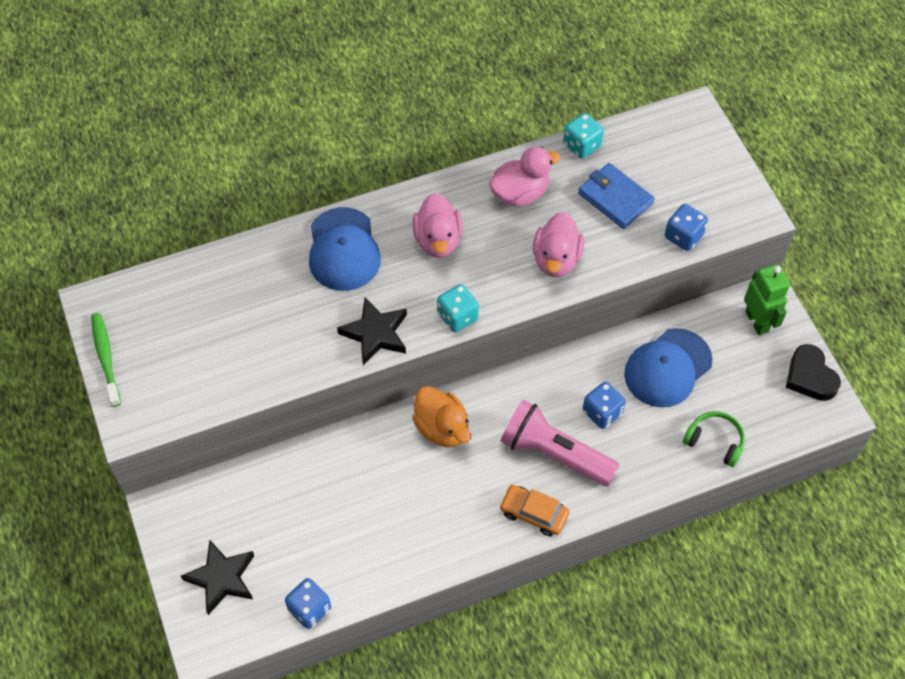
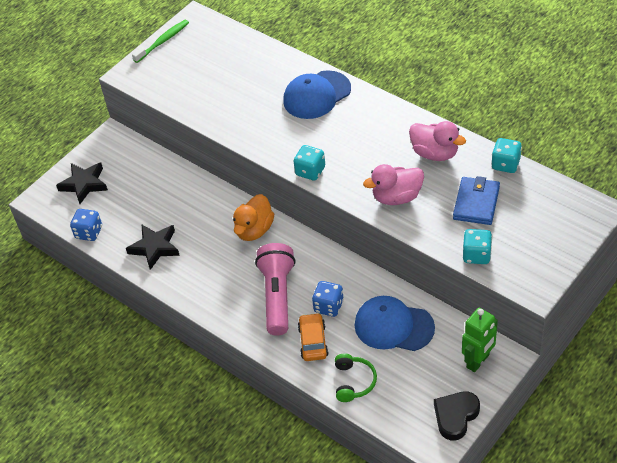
camera: 65 degrees right, 10 degrees down
(375, 334) = (267, 140): black star -> black star (155, 248)
(438, 240) = (361, 133): pink duck -> none
(533, 513) = (225, 307): orange car -> orange car (313, 341)
(683, 236) = (476, 255): blue dice -> turquoise dice

